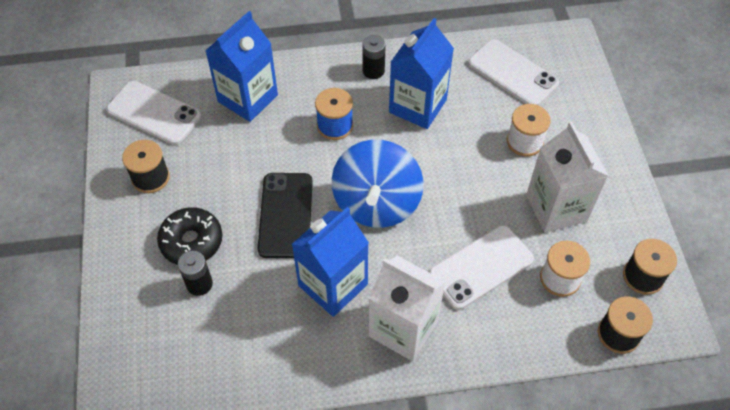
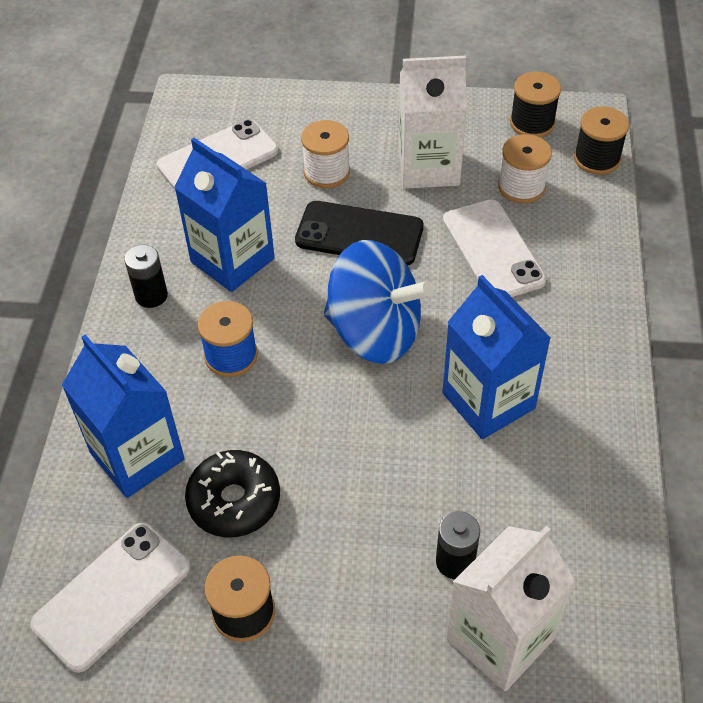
camera: 75 degrees left, 5 degrees down
(191, 241) = (380, 564): black donut -> black donut (234, 501)
(285, 215) = (366, 437): black phone -> black phone (359, 234)
(403, 328) = (562, 339): white carton -> white carton (500, 638)

